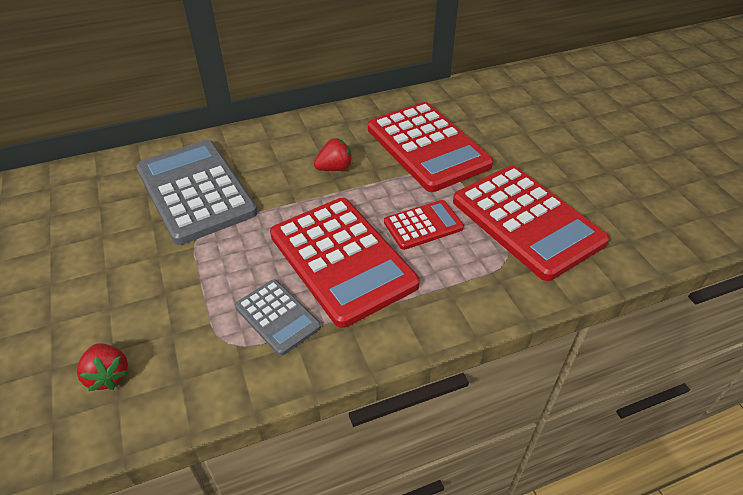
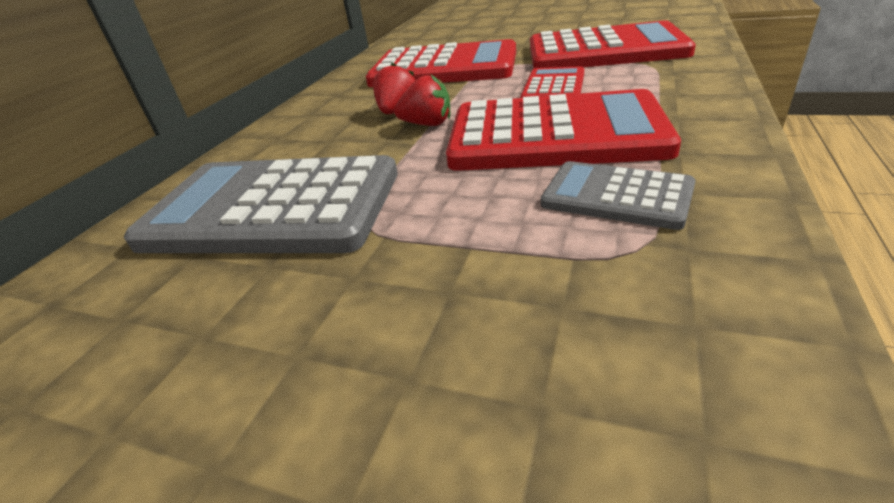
camera: 45 degrees left, 10 degrees down
(108, 375) = (614, 437): red strawberry -> red strawberry (427, 124)
(277, 317) = (616, 196): grey calculator -> grey calculator turned 150 degrees counterclockwise

